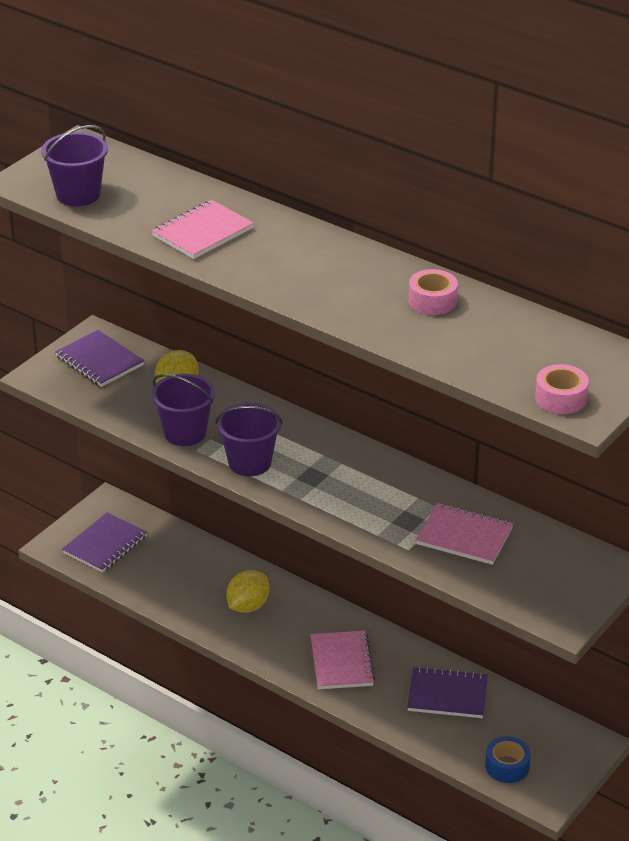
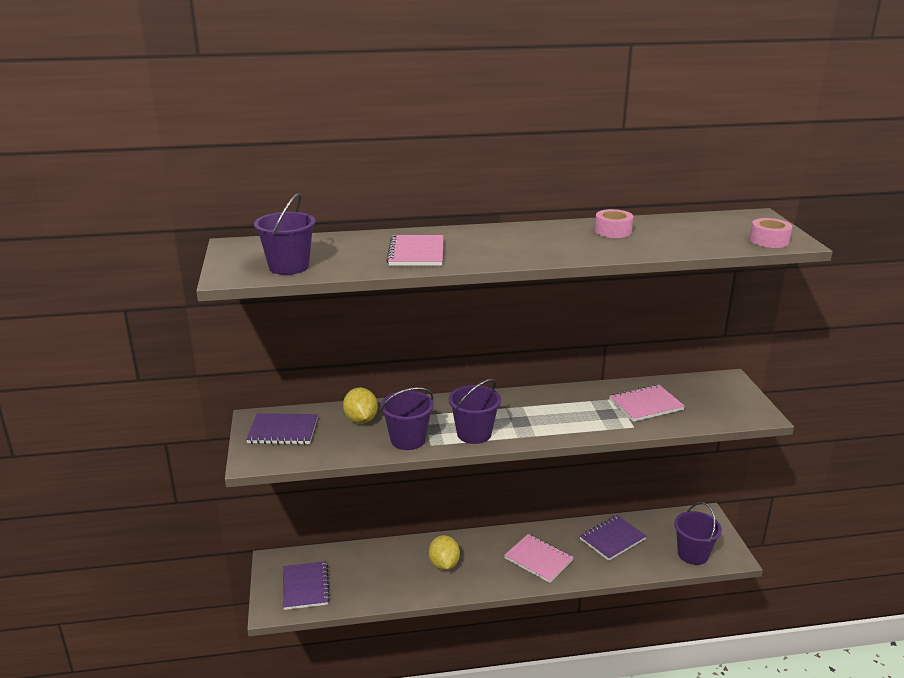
camera: 45 degrees left, 10 degrees down
(507, 766) = (693, 554): blue tape -> purple bucket

